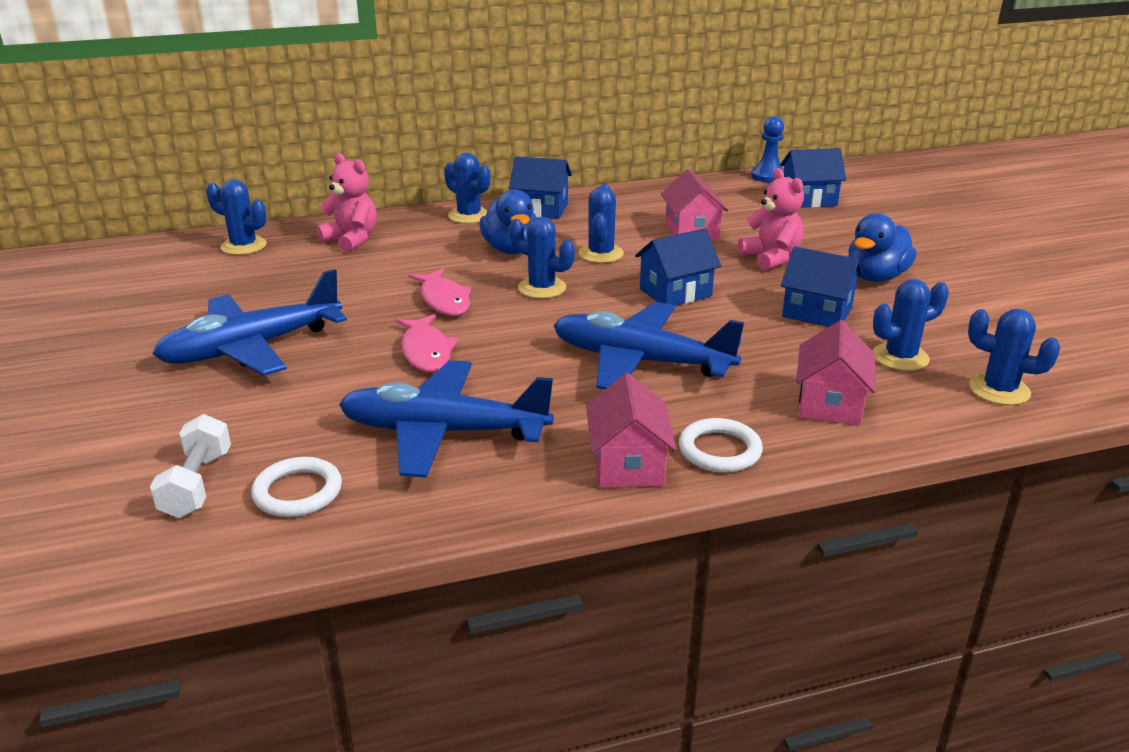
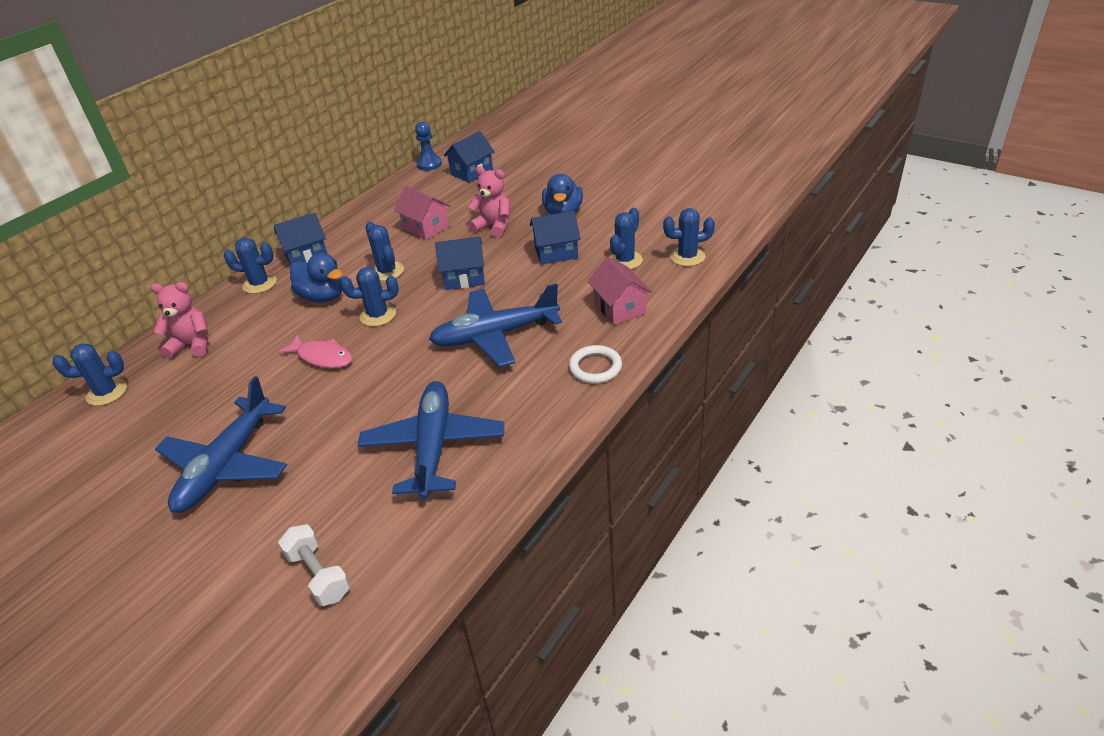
camera: 35 degrees left, 10 degrees up
(298, 492) = (392, 537): white ring -> none
(426, 351) = (356, 400): pink fish -> none
(443, 432) = (433, 446): blue plane -> blue plane turned 120 degrees clockwise
(628, 465) = (559, 404): pink house -> none
(675, 292) = (464, 277): blue house -> blue house turned 60 degrees clockwise

